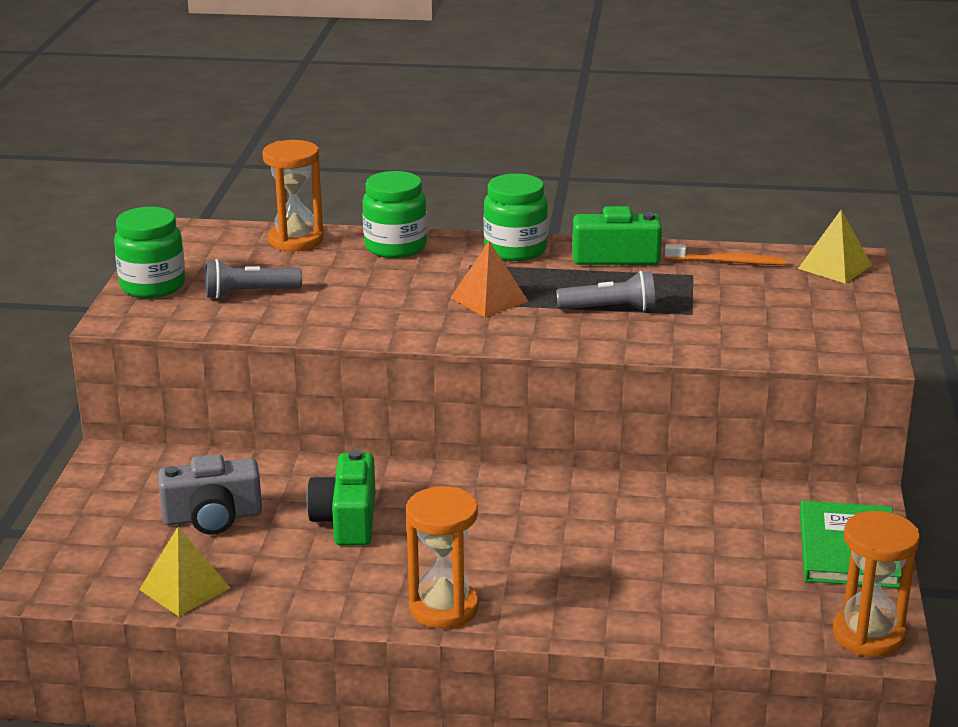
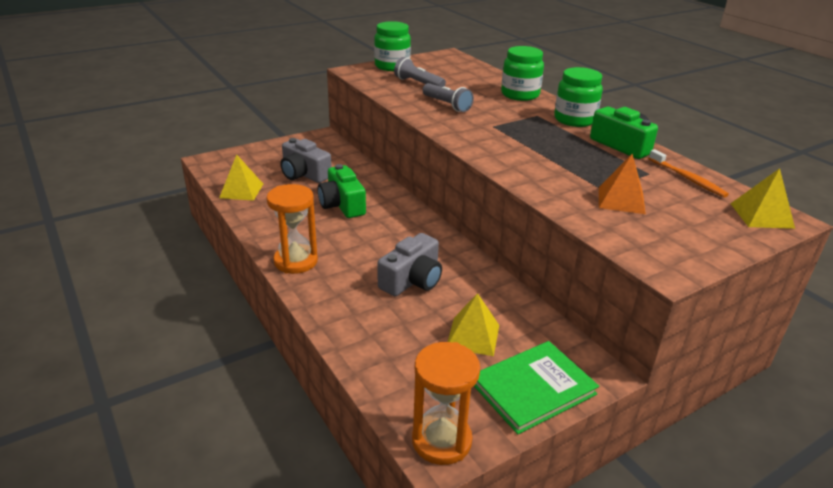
camera: 50 degrees right, 5 degrees up
(296, 240) = (484, 75): orange hourglass -> none
(347, 519) = (342, 205): green camera -> green camera turned 75 degrees counterclockwise
(489, 299) = (509, 131): orange pyramid -> orange pyramid (621, 200)
(588, 540) = (412, 280): none -> grey camera
(610, 309) = (560, 164): grey flashlight -> grey flashlight (447, 105)
(733, 546) = (473, 336): none -> yellow pyramid

